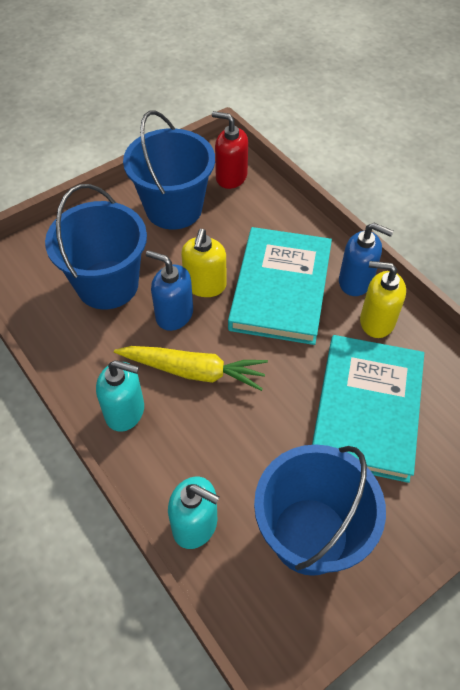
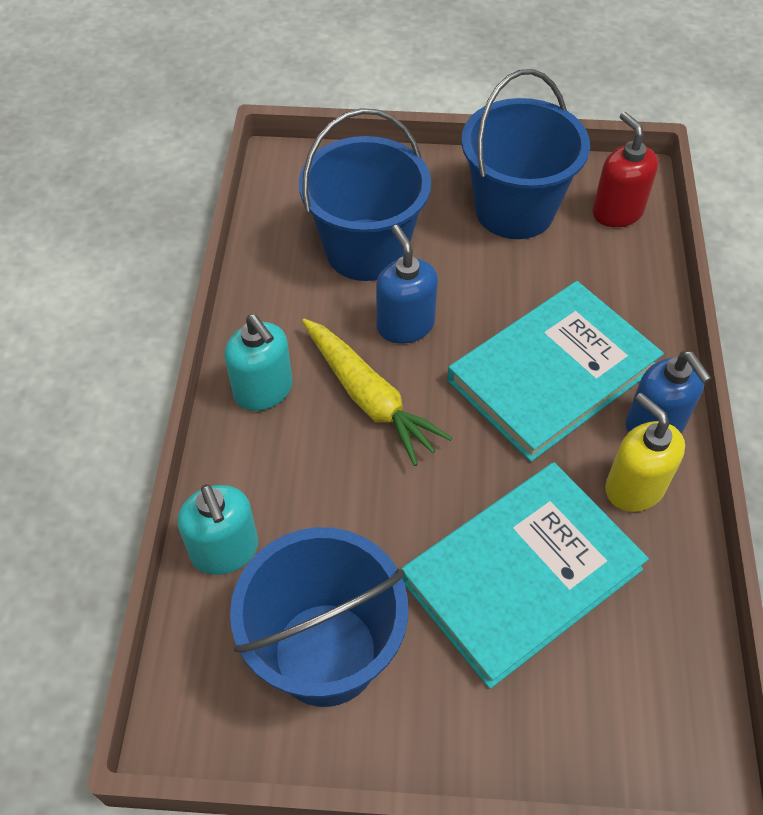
camera: 40 degrees right, 0 degrees up
(205, 285) = (468, 315): yellow soap dispenser -> none

